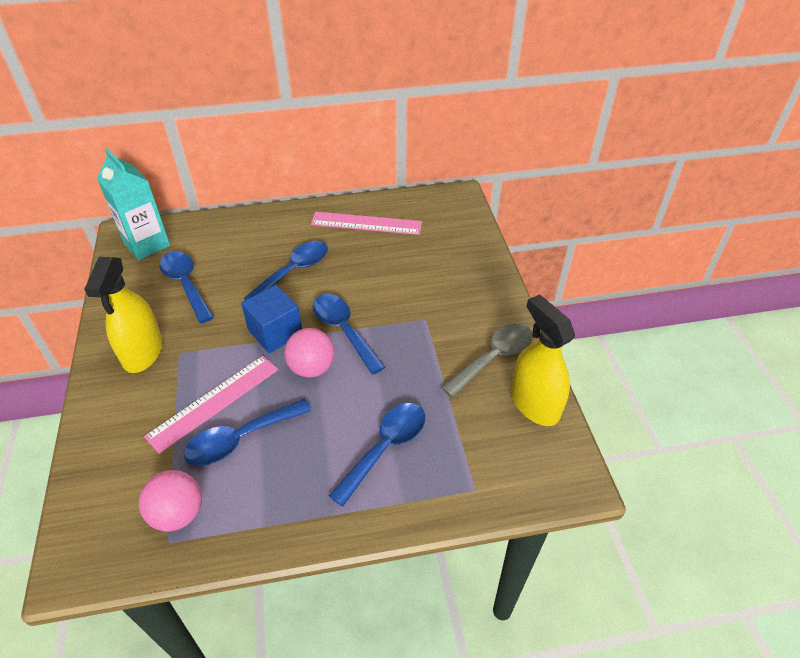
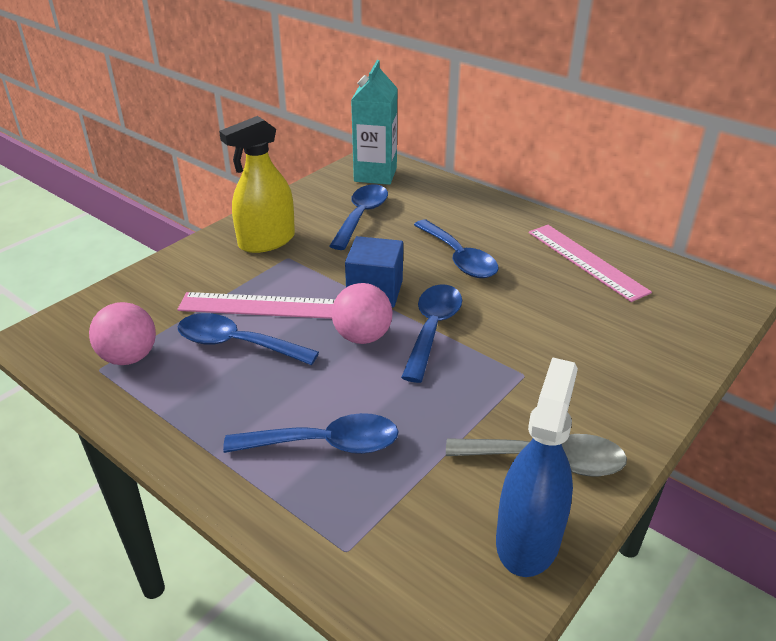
camera: 50 degrees right, 10 degrees down
(294, 271) = (458, 258): blue spoon -> blue spoon turned 60 degrees clockwise
(534, 404) = (528, 539): yellow spray bottle -> blue spray bottle

